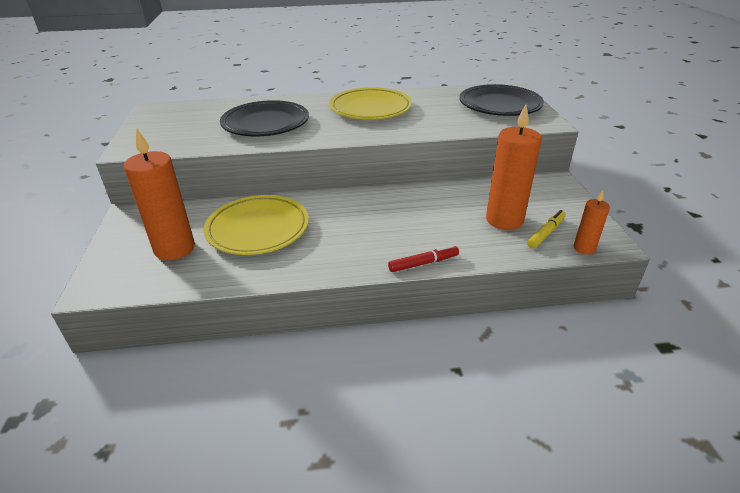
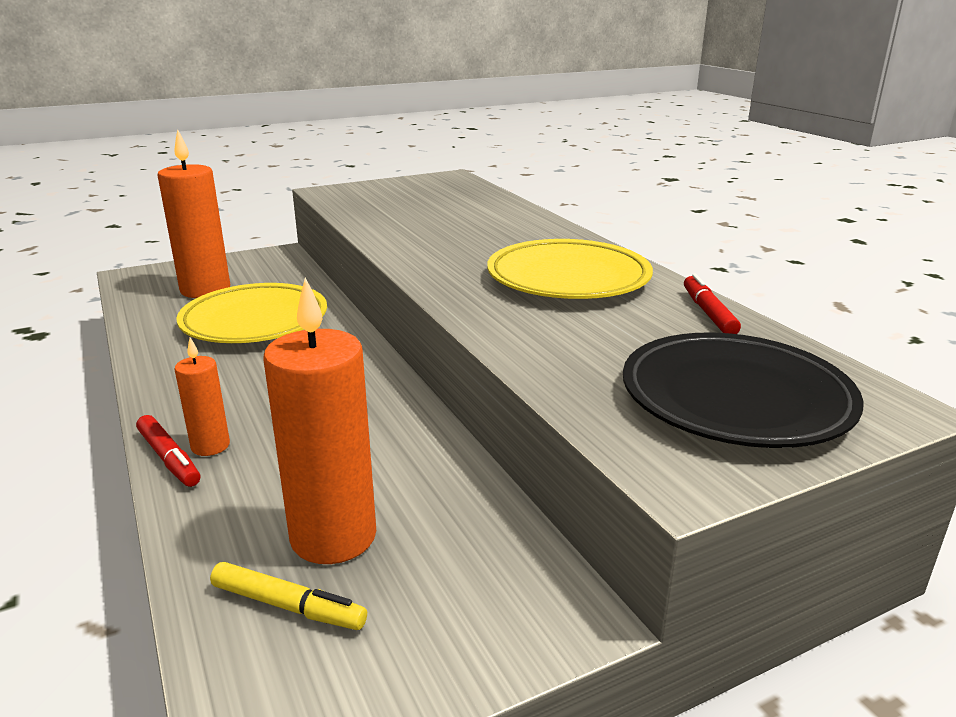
camera: 70 degrees right, 10 degrees down
(265, 124) = (445, 229): black plate -> none
(427, 93) = (708, 313): none -> red marker
(584, 248) = (227, 680): orange candle -> orange candle (210, 446)

